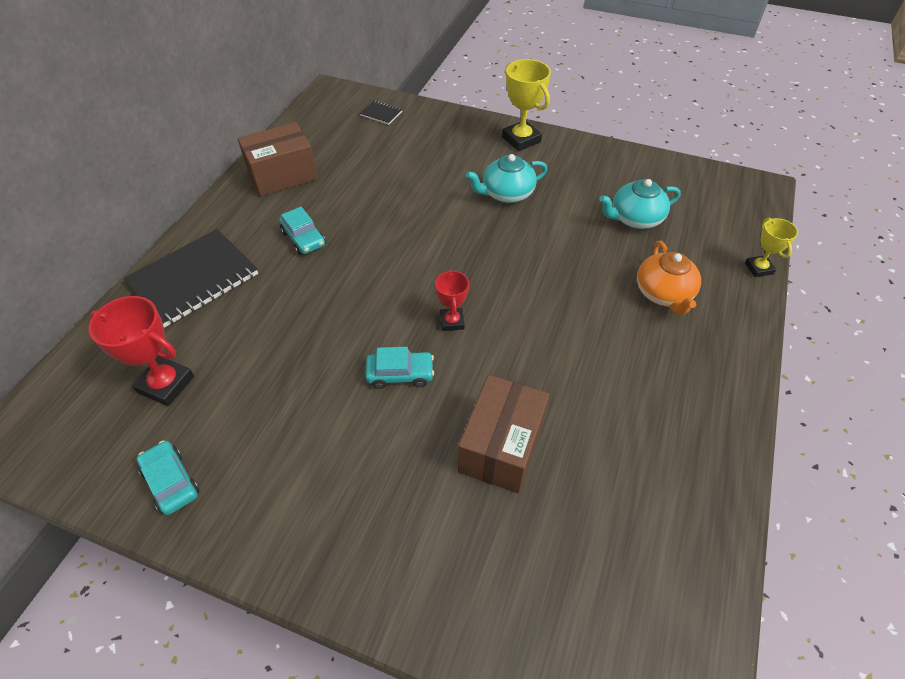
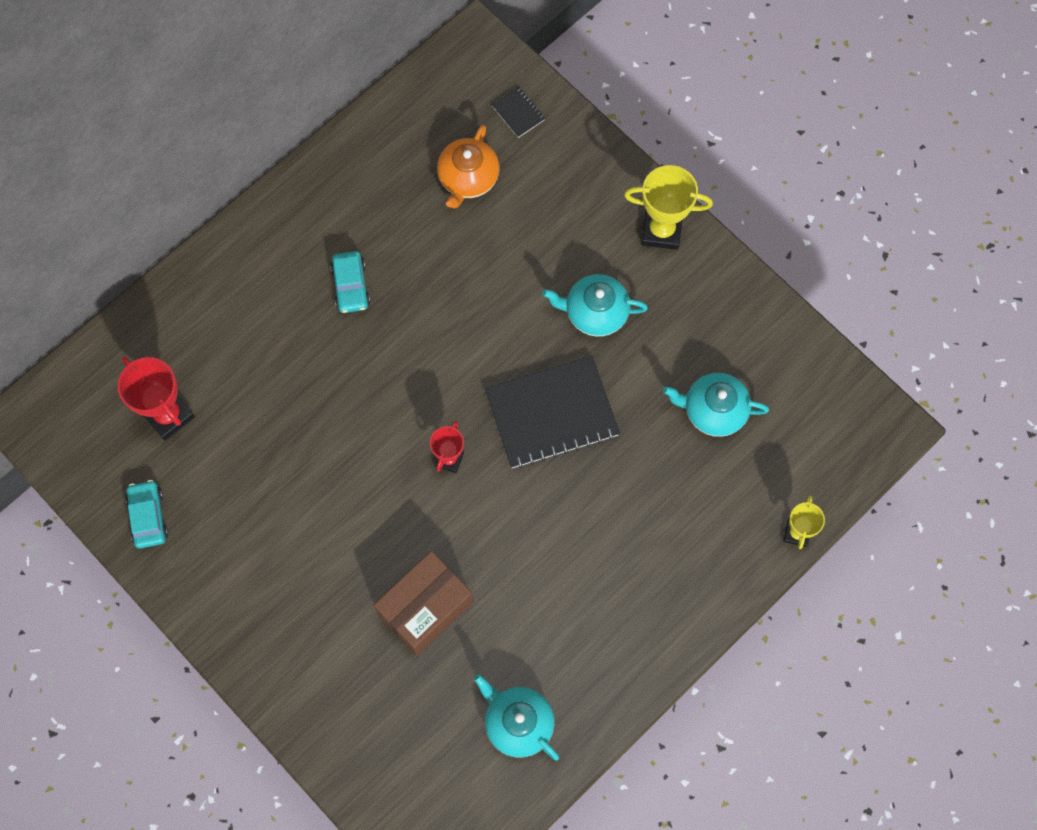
camera: 25 degrees right, 20 degrees up
(194, 279) = (226, 296): black notebook -> black notebook (551, 413)
(282, 175) = (363, 177): brown box -> none
(400, 374) = (374, 496): turquoise car -> none
(521, 139) = (661, 231): yellow trophy -> yellow trophy turned 75 degrees counterclockwise
(656, 512) = (517, 722): none -> turquoise teapot
(664, 294) = (675, 519): orange teapot -> orange teapot (468, 178)

